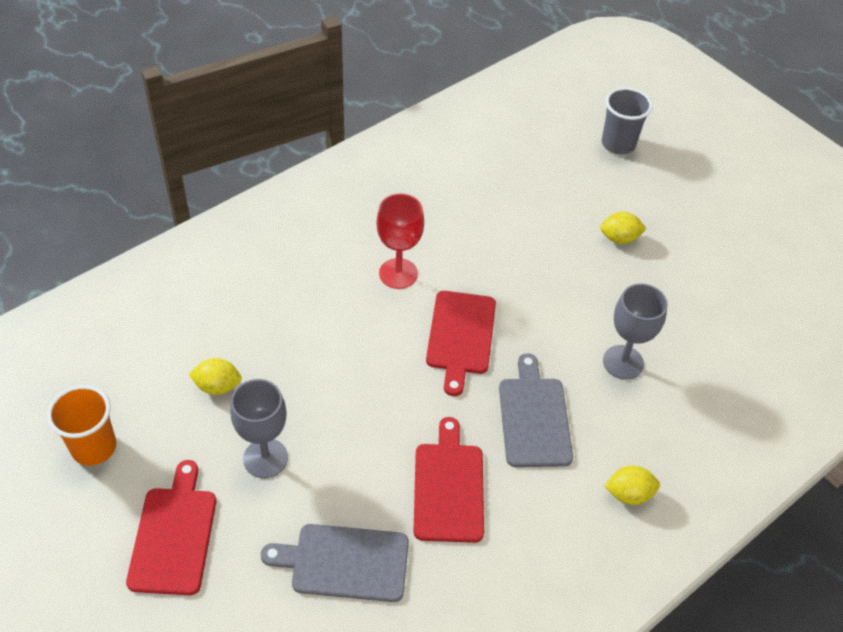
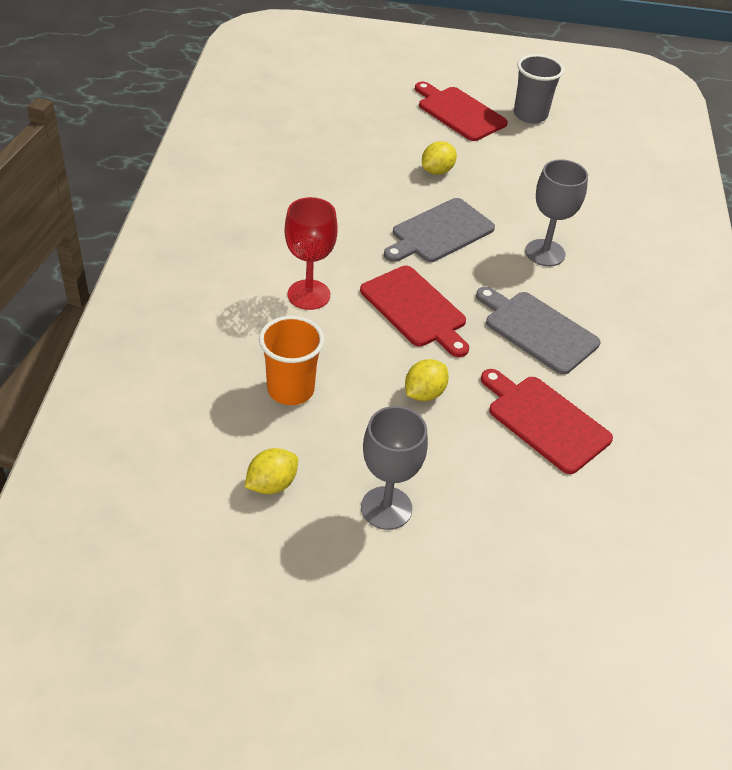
camera: 45 degrees left, 5 degrees down
(94, 447) = (224, 621): orange cup -> orange cup (290, 390)
(174, 535) = (391, 629): red cutting board -> red cutting board (459, 112)
(344, 562) = (545, 533): grey cutting board -> grey cutting board (439, 232)
(618, 144) = (353, 106): grey cup -> grey cup (530, 115)
(629, 494) = (656, 336): yellow lemon -> yellow lemon (424, 393)

